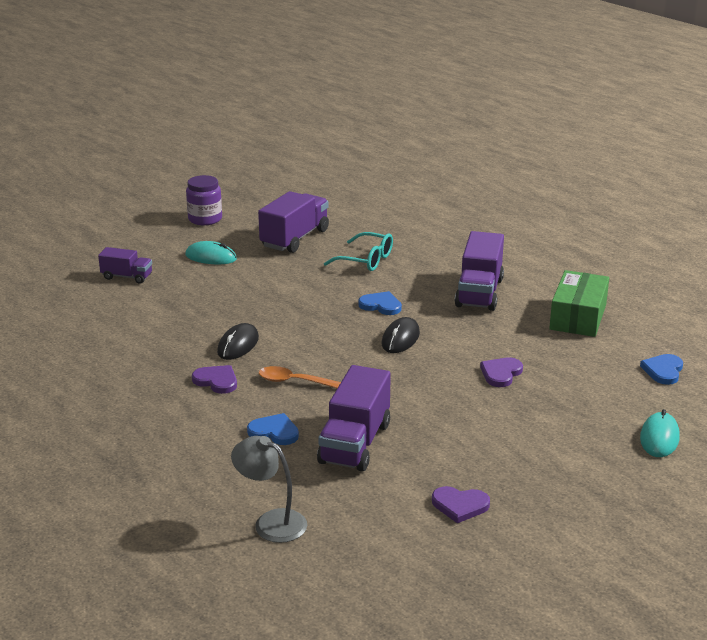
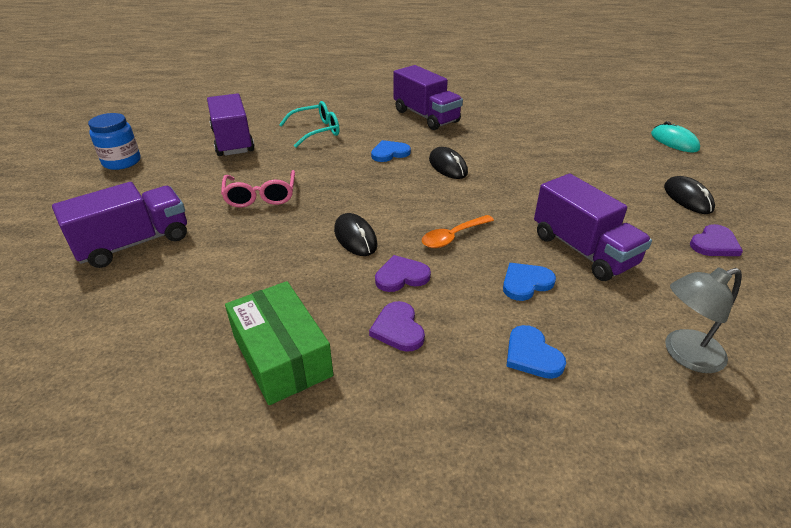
camera: 50 degrees left, 10 degrees up
(127, 277) = (134, 243): purple truck -> purple truck, size x1.75
(205, 219) = (122, 162): purple jar -> blue jar
(211, 257) = (188, 186): turquoise mouse -> none
(238, 287) = (261, 196): none -> pink glasses
(501, 373) = (542, 153): purple heart -> purple heart (398, 329)
(532, 474) = (687, 198): none -> black mouse
(578, 317) = (501, 104): green box -> green box (281, 355)
(663, 371) = (595, 109): blue heart -> blue heart (532, 355)

